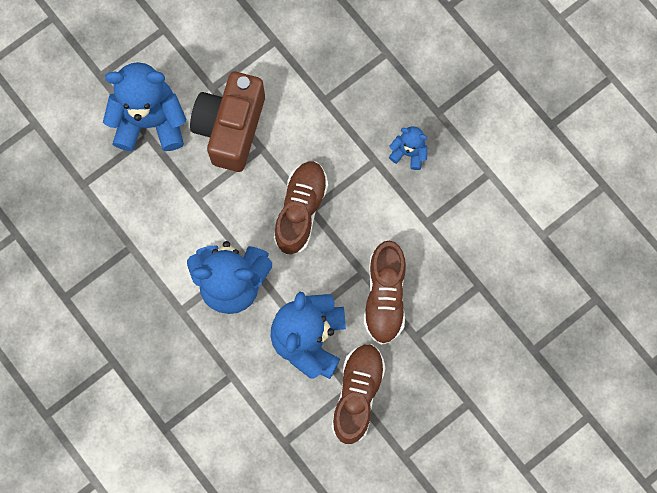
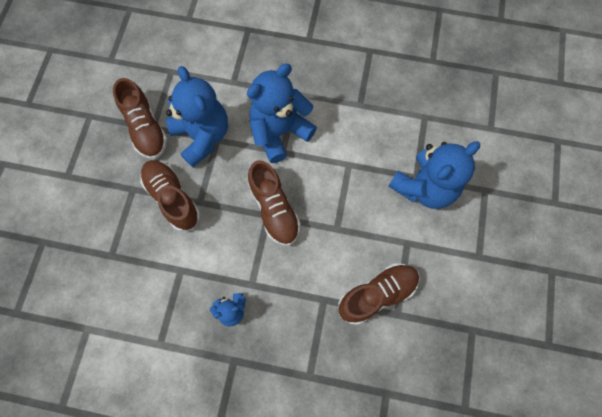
camera: 140 degrees right, 5 degrees down
(230, 128) = (369, 225): brown camera -> none
(277, 68) = (377, 294): none -> brown shoe

